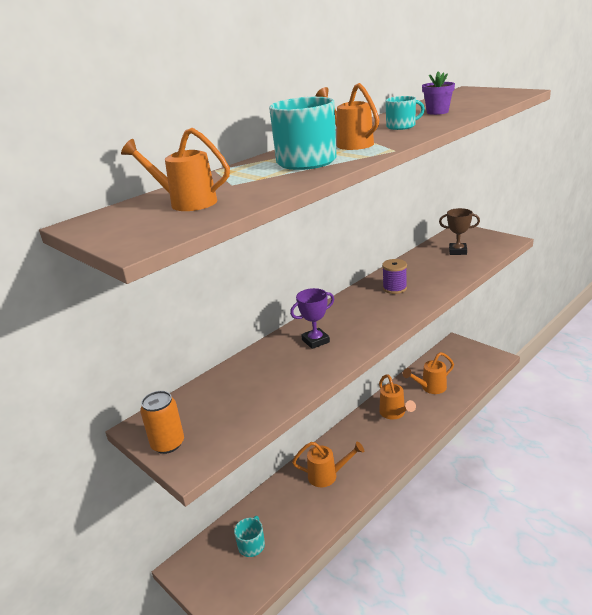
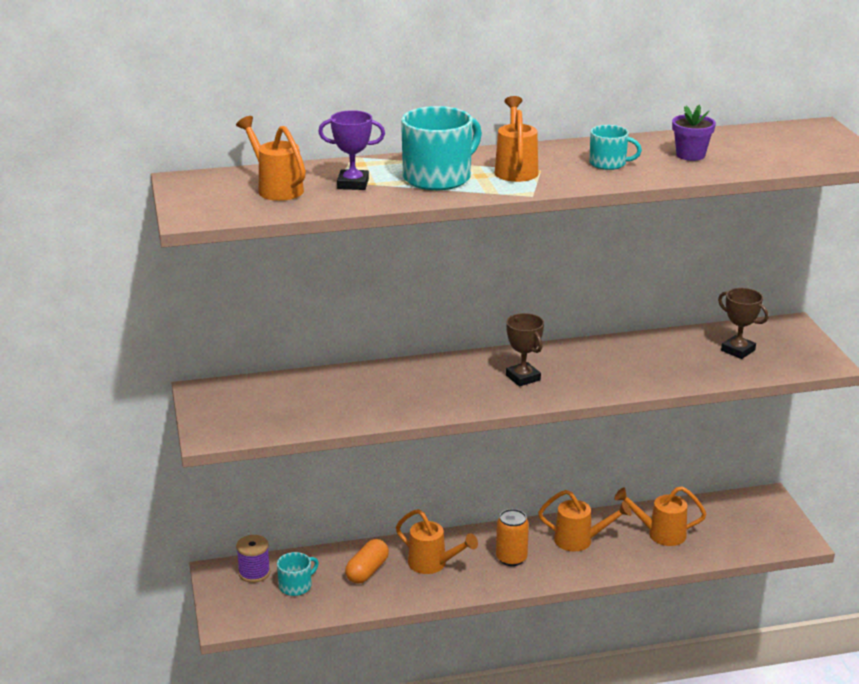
camera: 30 degrees right, 0 degrees up
(168, 444) = (208, 413): orange can -> orange can (511, 558)
(290, 504) = (367, 571): none -> orange capsule
(315, 341) = (435, 382): purple trophy -> purple trophy (353, 184)
(366, 314) = (523, 378): none -> brown trophy
(394, 288) = (593, 363): purple spool -> purple spool (254, 573)
(394, 414) = (580, 541): orange watering can -> orange watering can turned 90 degrees counterclockwise

